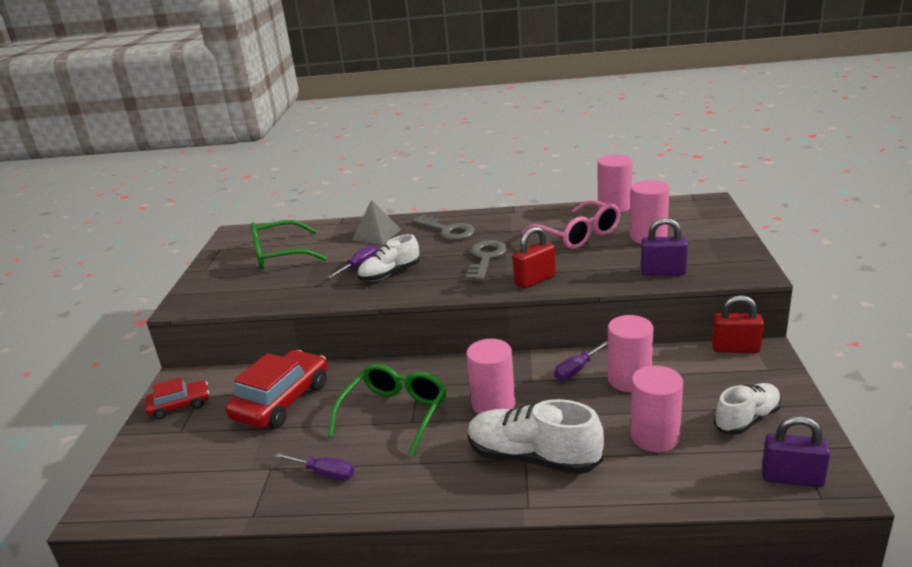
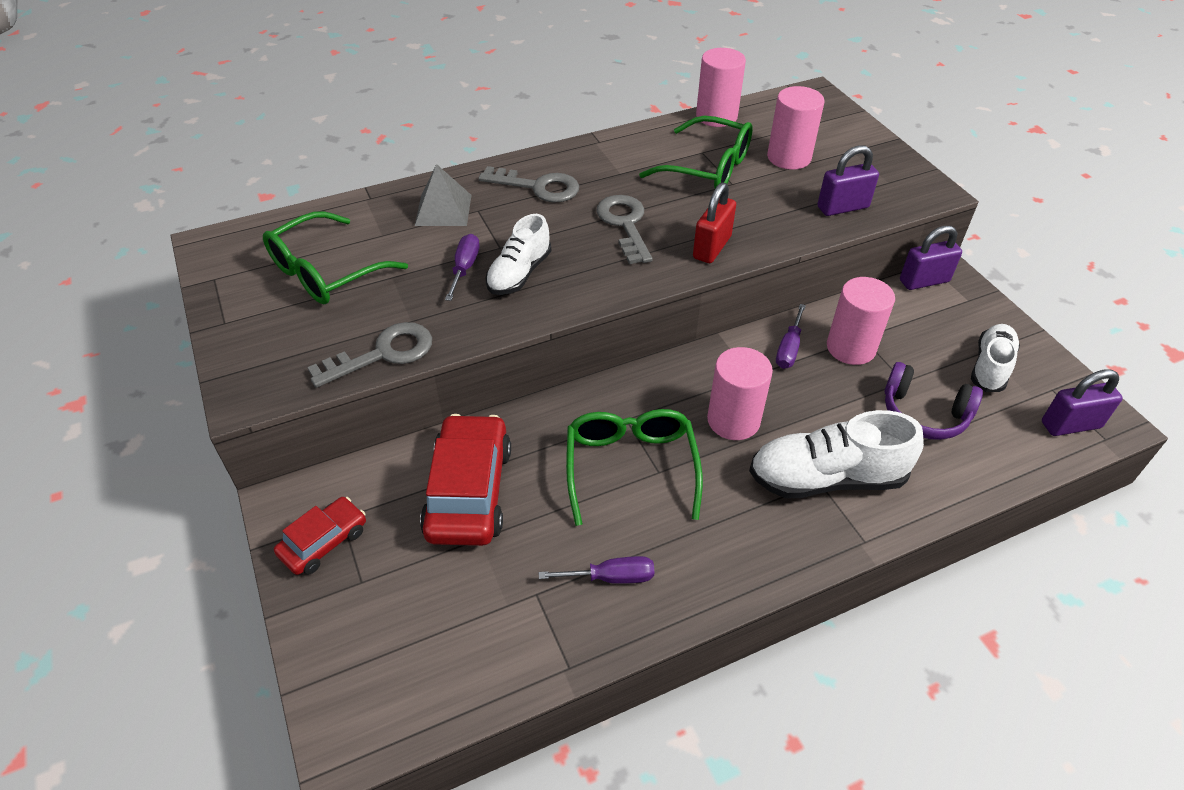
camera: 30 degrees left, 20 degrees up
(271, 300) = (383, 354): none -> grey key
(578, 235) = (708, 168): pink glasses -> green glasses
(655, 436) = (924, 413): pink cylinder -> purple headphones
(735, 349) = (924, 281): red padlock -> purple padlock

